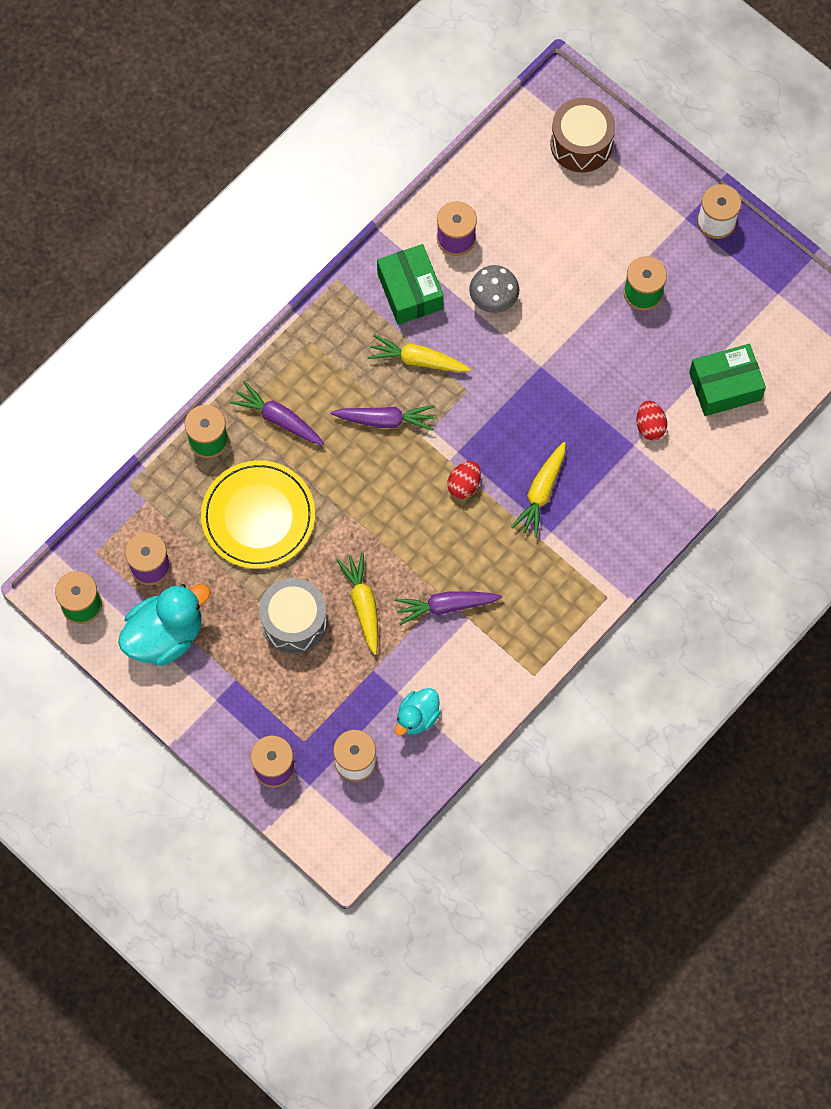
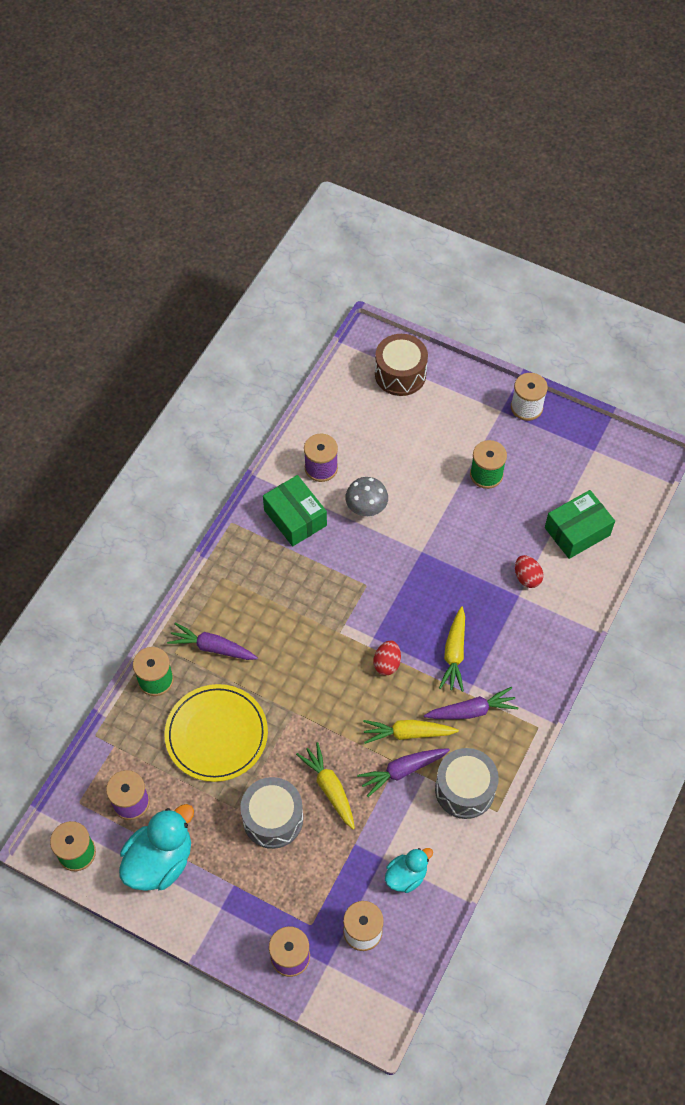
camera: 15 degrees left, 10 degrees down
(385, 420) = (304, 626): purple carrot -> purple carrot (472, 711)
(417, 360) = (317, 571): yellow carrot -> yellow carrot (407, 733)
(417, 717) = (406, 875): turquoise duck -> turquoise duck turned 150 degrees counterclockwise
(506, 643) = (464, 789): none -> grey drum

